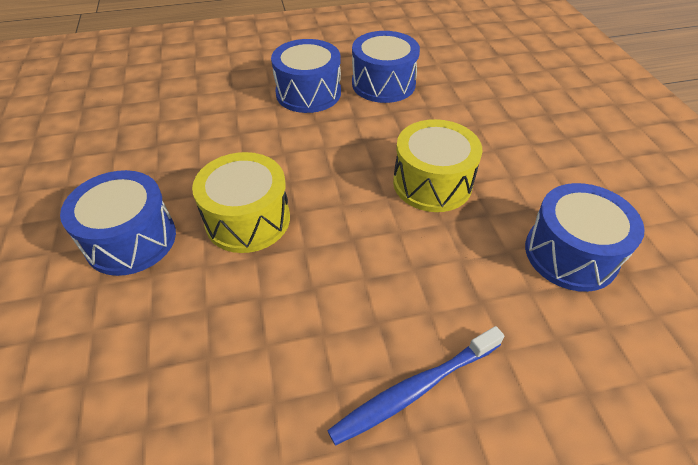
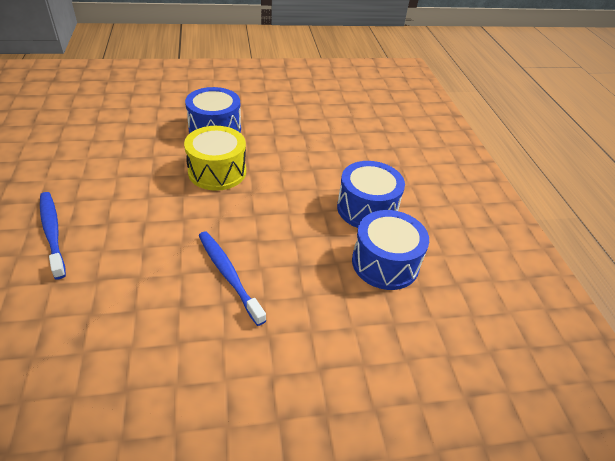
camera: 90 degrees right, 5 degrees down
(432, 183) = (228, 275): yellow drum -> blue toothbrush
(570, 254) = (112, 356): blue drum -> none

